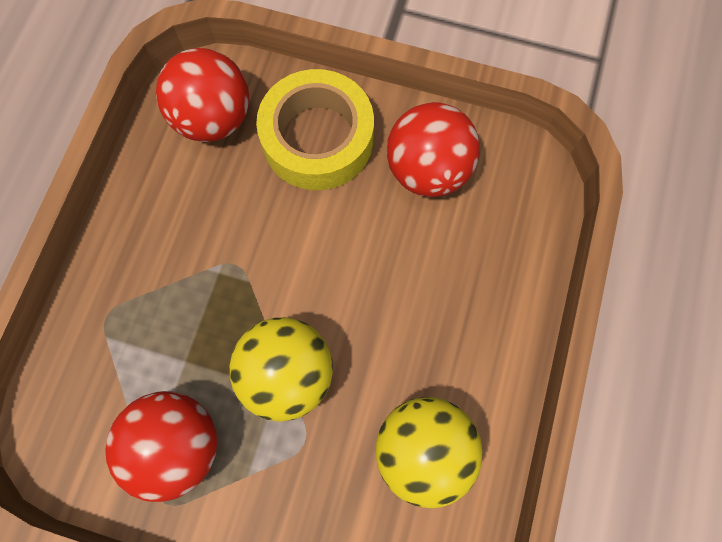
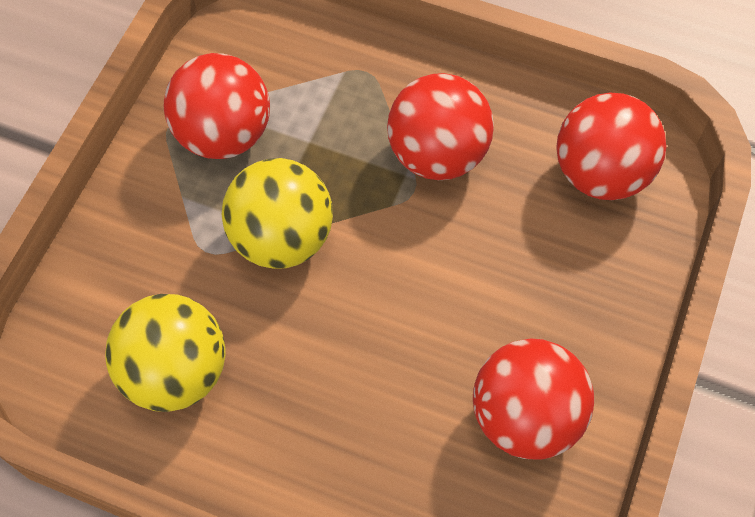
camera: 95 degrees right, 10 degrees down
(197, 247) = (437, 154): none -> red ball
(317, 138) = (572, 287): yellow tape -> none

